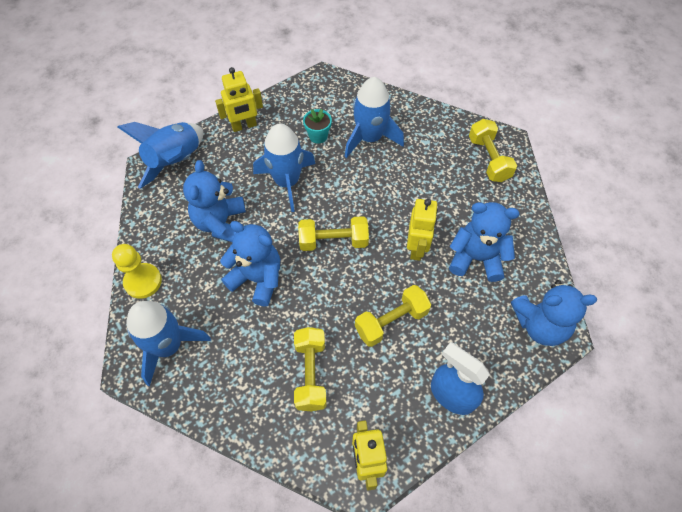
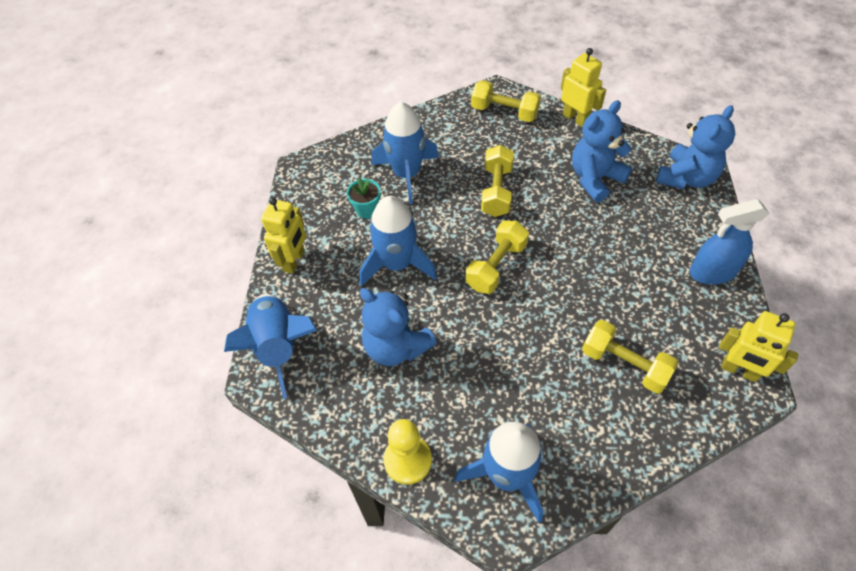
camera: 50 degrees left, 5 degrees down
(257, 279) = (488, 351): blue teddy bear -> none
(391, 321) = (613, 272): yellow dumbbell -> yellow dumbbell (496, 191)
(416, 248) = (553, 211): yellow robot -> yellow robot (575, 118)

